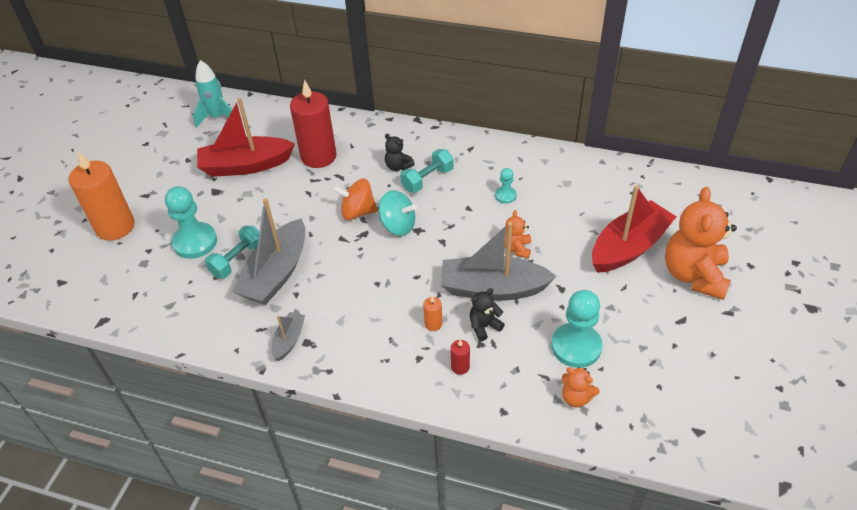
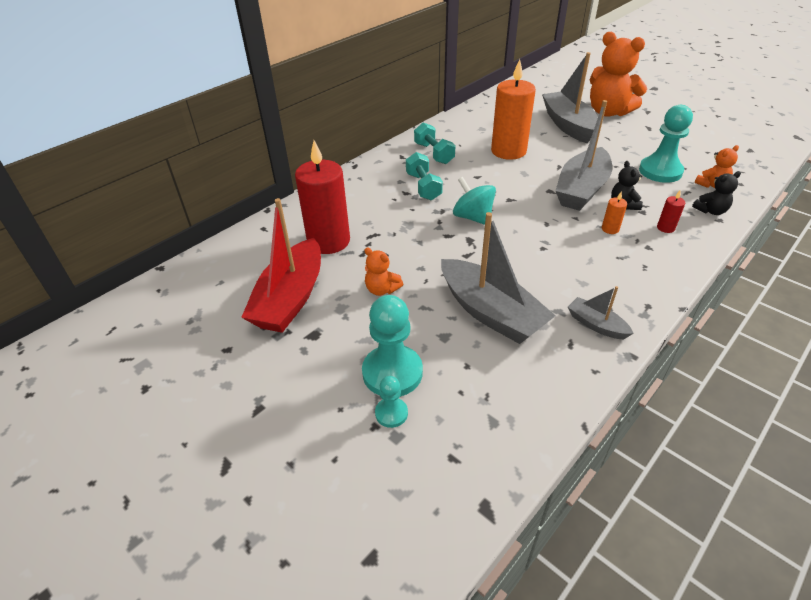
camera: 65 degrees left, 5 degrees down
(115, 227) = (297, 458): orange candle -> orange candle (508, 151)
(217, 117) = (172, 304): turquoise rocket -> none
(238, 260) = (450, 339): turquoise dumbbell -> turquoise dumbbell (434, 153)
(357, 212) = (436, 236): orange spinning top -> none
(398, 166) = (391, 197): black teddy bear -> black teddy bear (710, 211)
(398, 226) = (473, 217): turquoise spinning top -> turquoise spinning top turned 90 degrees counterclockwise
(505, 196) = (476, 156): turquoise pawn -> turquoise pawn (391, 413)
(516, 248) = (541, 167): orange teddy bear -> orange teddy bear (382, 289)
(629, 247) = (568, 125): red boat -> grey boat

